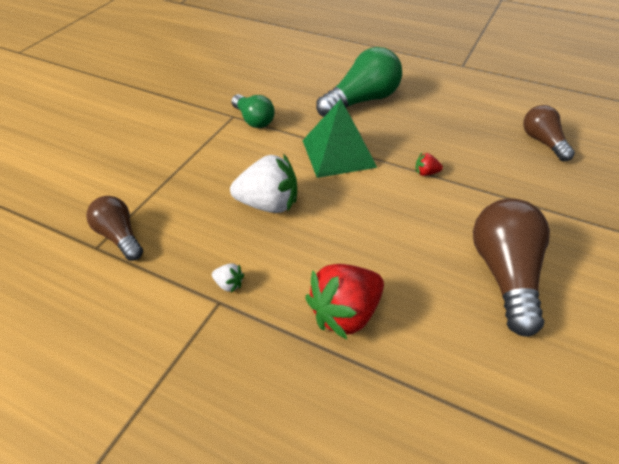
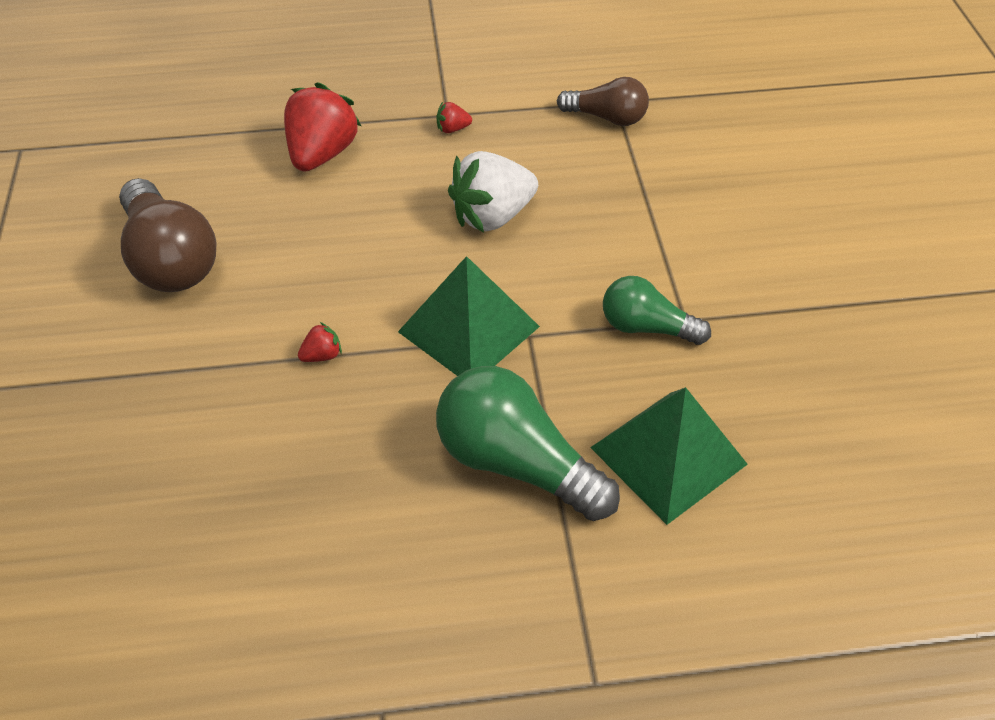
camera: 145 degrees right, 5 degrees up
(229, 284) = (452, 129): white strawberry -> red strawberry
(299, 81) = (668, 455): none -> green pyramid
(362, 101) = (516, 462): green light bulb -> green light bulb turned 105 degrees clockwise
(543, 142) = (150, 519): brown light bulb -> none

